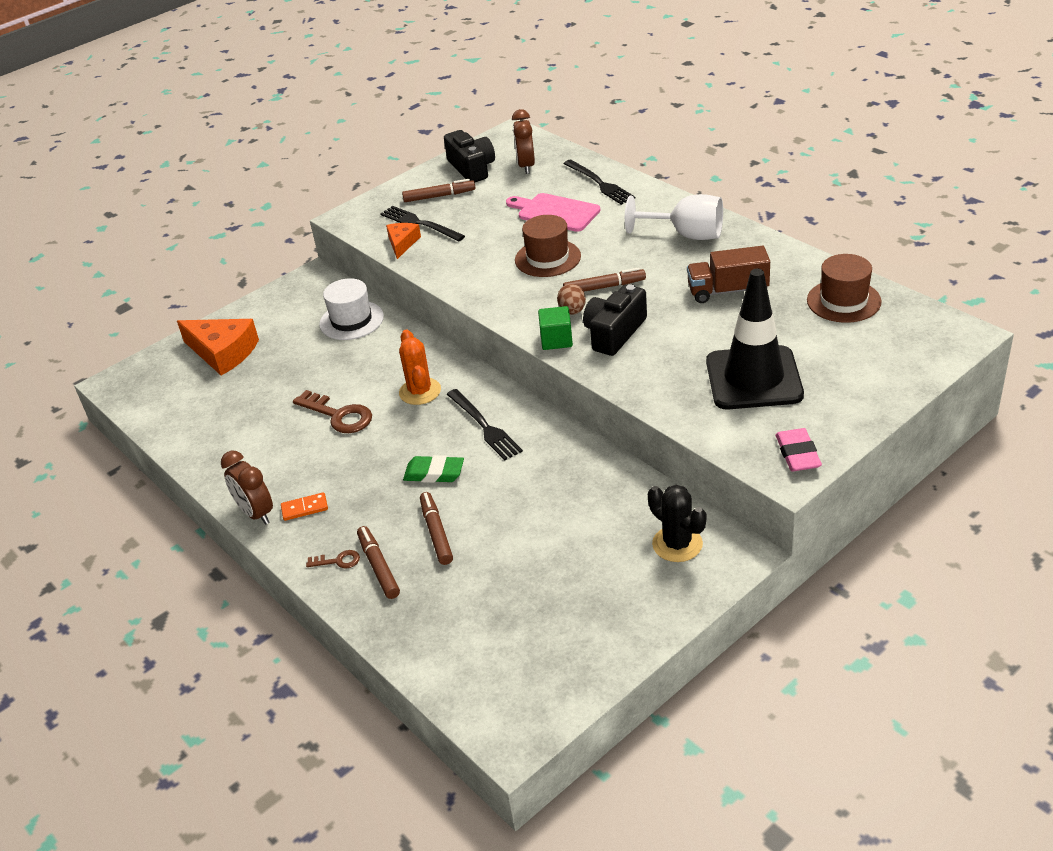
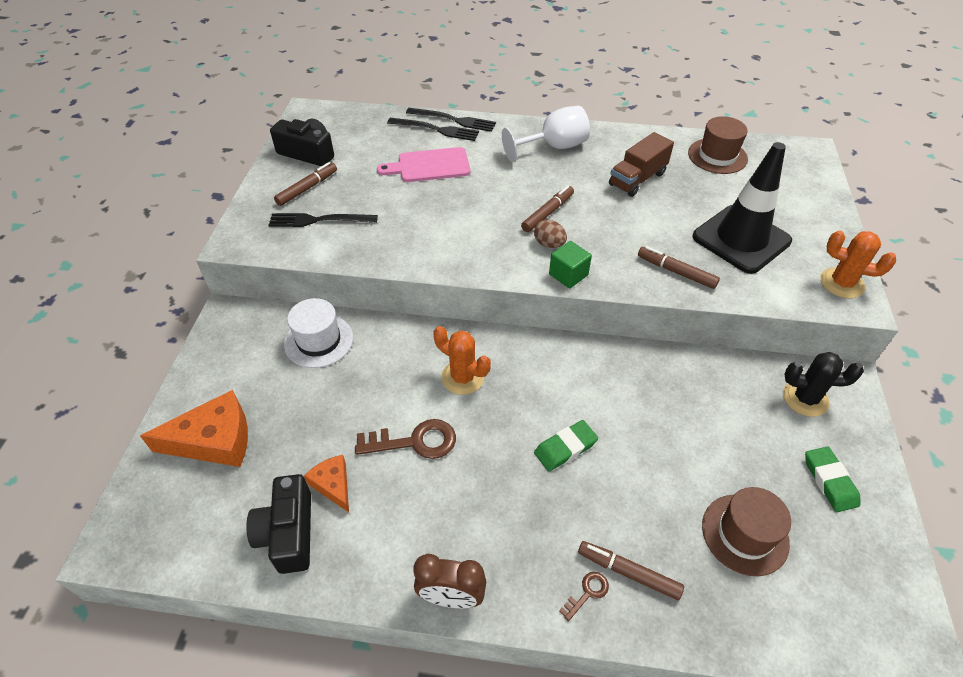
camera: 45 degrees left, 10 degrees up
(304, 508) = (493, 559): orange domino -> none
(402, 243) = (324, 245): orange cheese -> orange cheese (333, 485)
(436, 532) = (634, 504): brown marker -> brown marker (676, 272)
(484, 426) = (554, 380): black fork -> black fork (454, 120)
(526, 166) = (356, 135): brown clock -> none
(547, 258) = (472, 207): brown hat -> brown hat (744, 534)
(609, 605) = (829, 481): none -> green eraser
(614, 333) = (604, 248): black camera -> black camera (288, 533)
(797, 454) = (841, 283): pink eraser -> orange cactus

